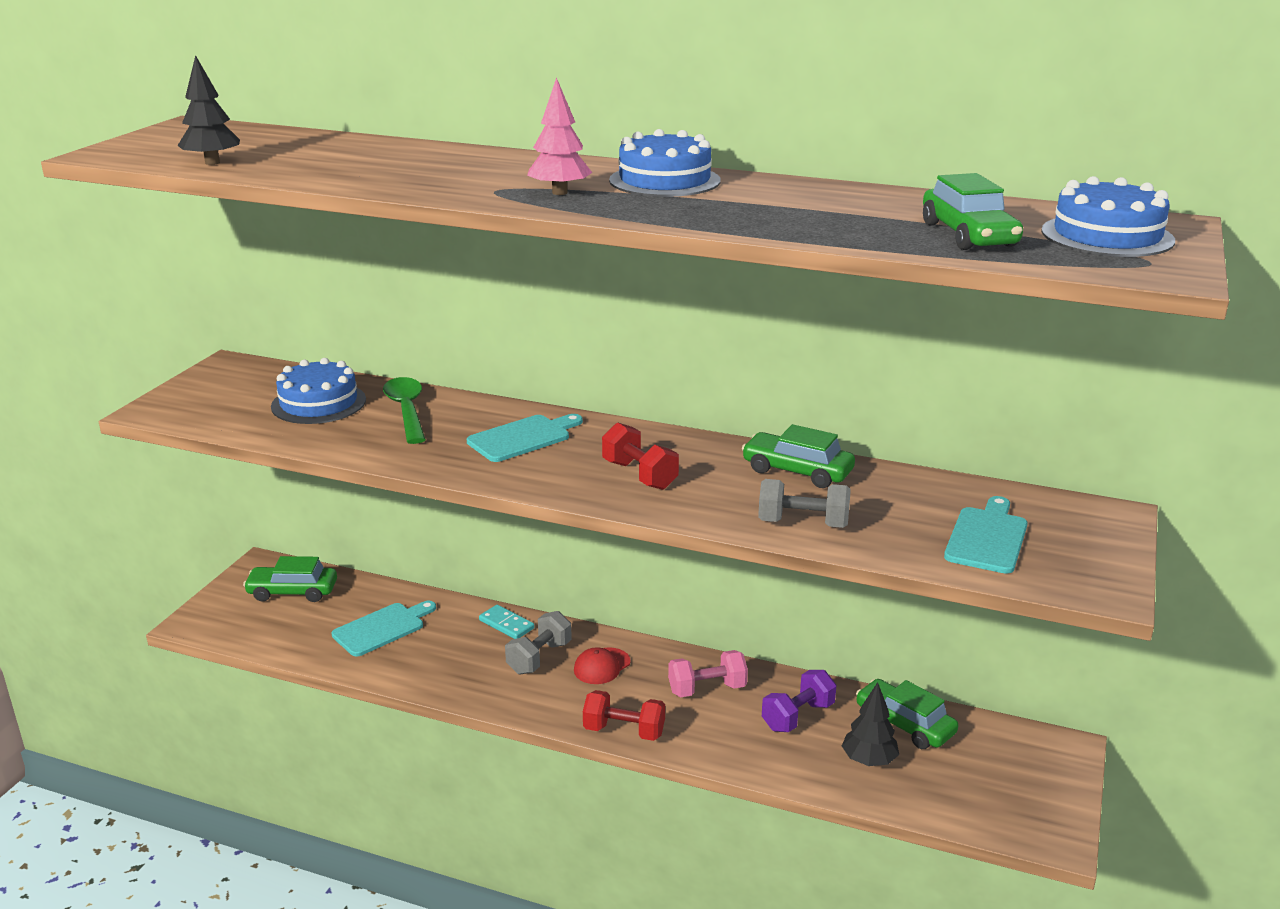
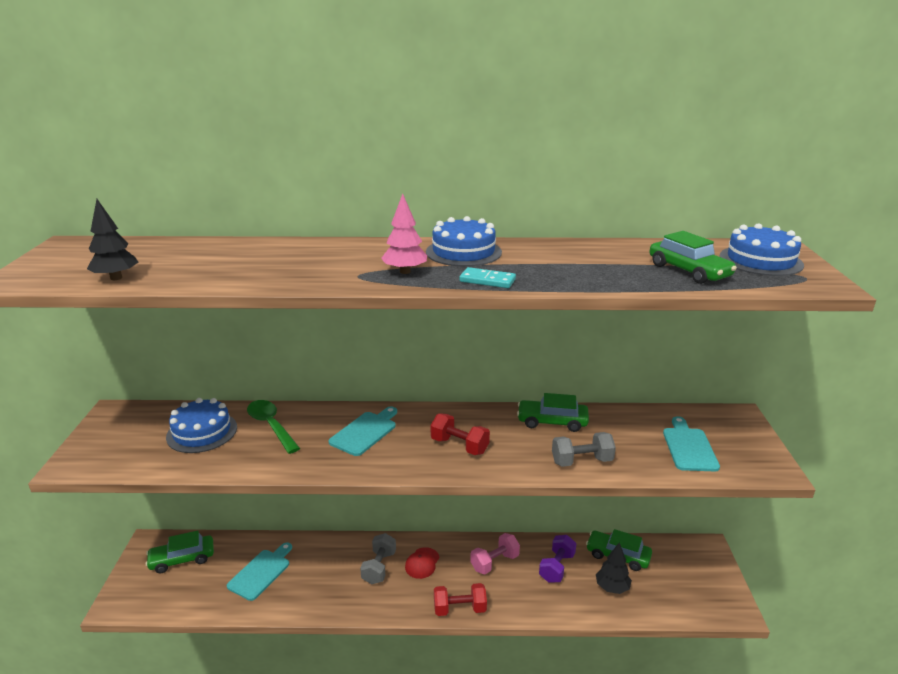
camera: 20 degrees left, 0 degrees up
(506, 624) = (345, 547): turquoise domino -> turquoise domino (487, 280)

